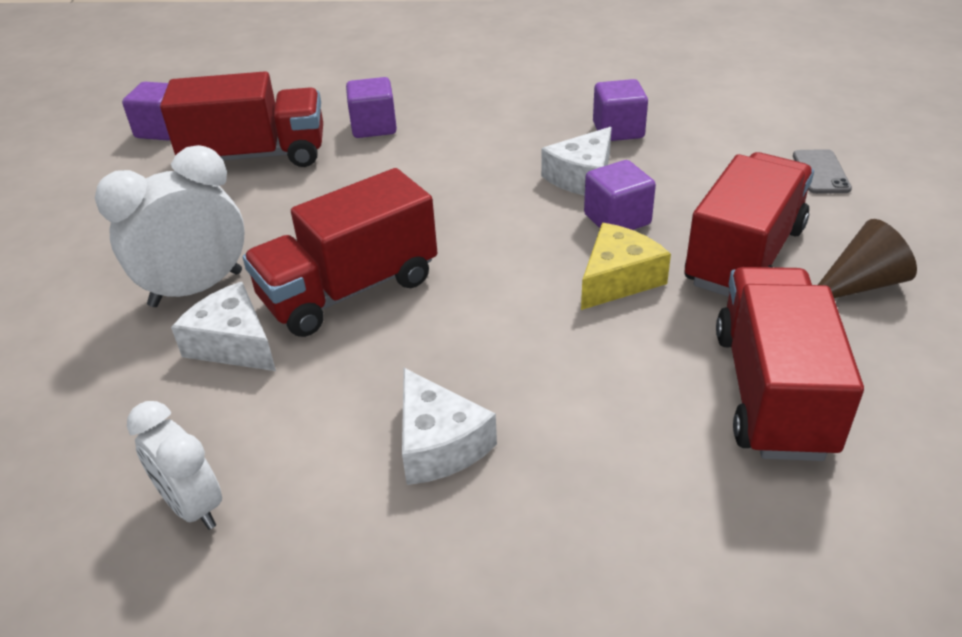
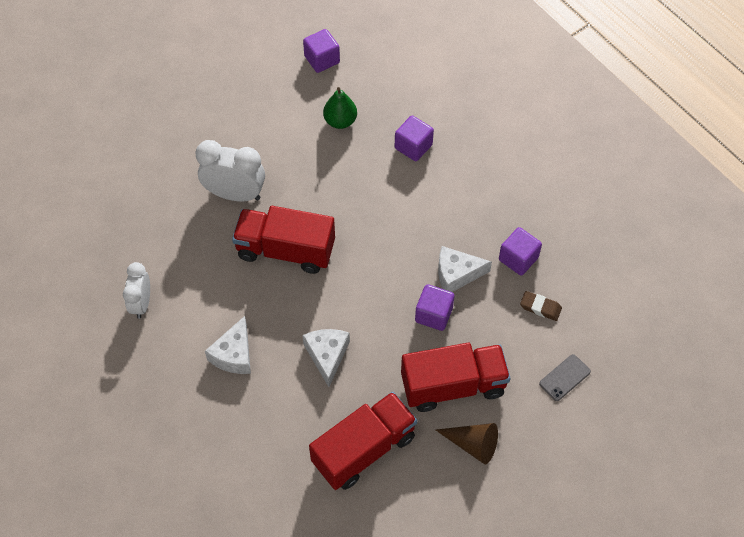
camera: 45 degrees right, 20 degrees up
(233, 343) = (219, 239): white cheese -> white cheese (327, 355)
(256, 156) = (340, 121): red truck -> green pear
(618, 279) = (387, 346): yellow cheese -> none
(702, 145) = (540, 307): none -> brown eraser

